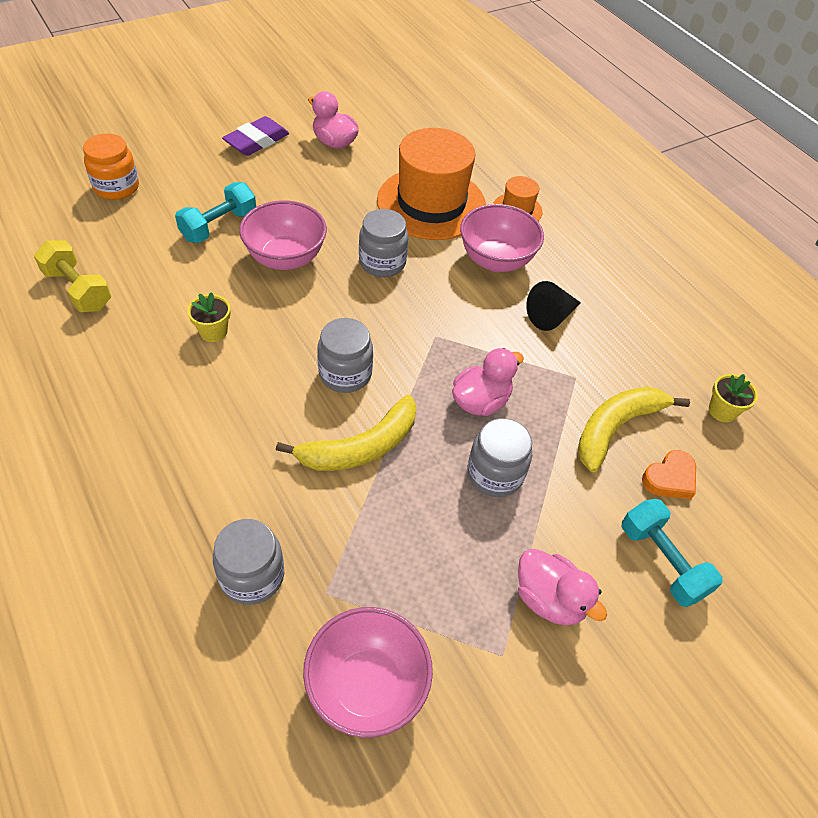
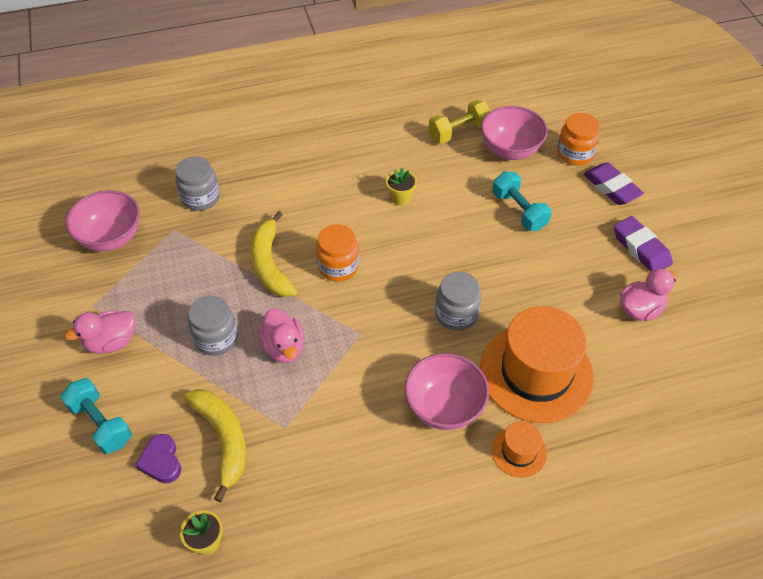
camera: 110 degrees right, 0 degrees up
(171, 160) = (611, 187): none -> purple eraser
(285, 258) = (473, 248): pink bowl -> pink bowl (510, 150)
(345, 374) = (338, 267): grey jar -> orange jar
(551, 316) = (360, 432): black cone -> none
(661, 561) = (101, 423): turquoise dumbbell -> turquoise dumbbell turned 60 degrees clockwise
(670, 478) = (161, 461): orange heart -> purple heart

